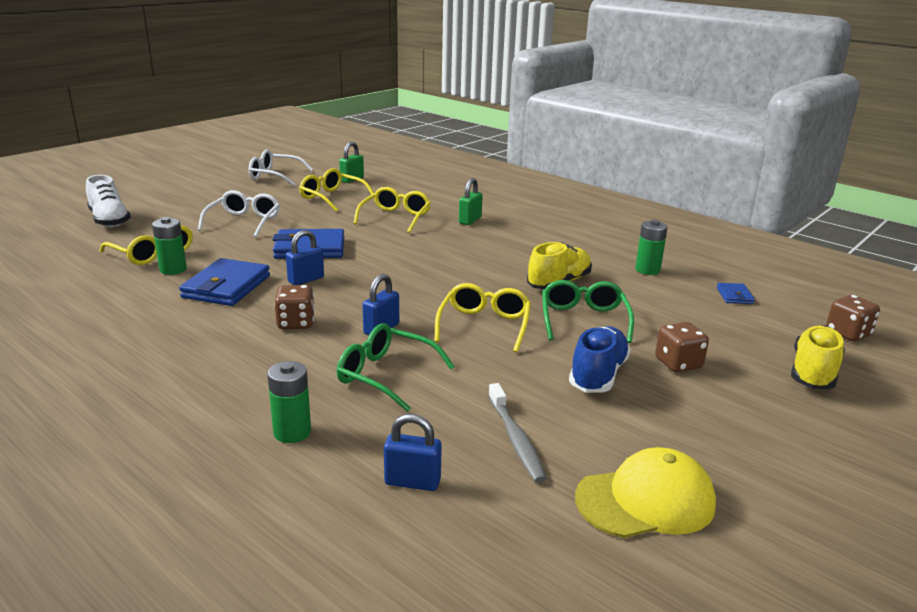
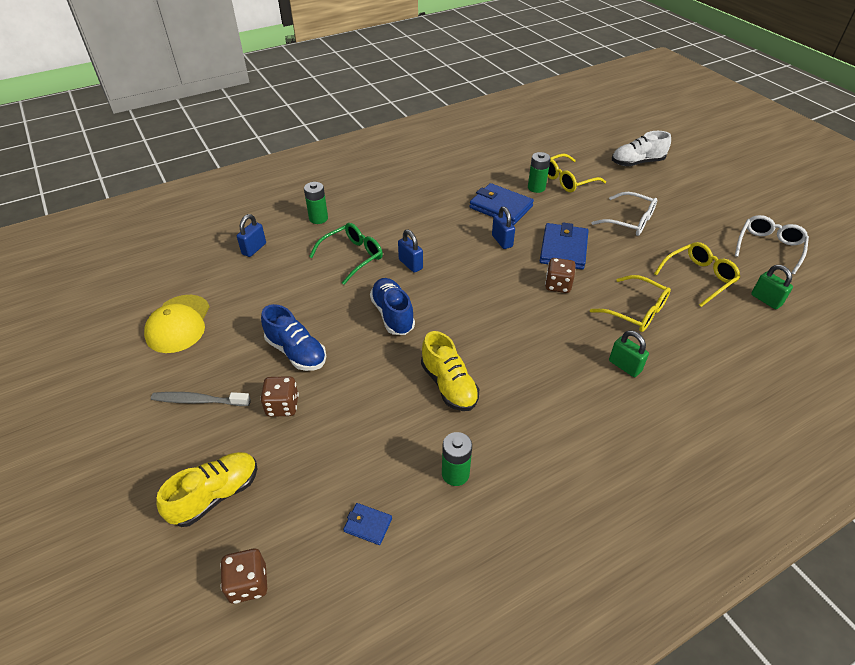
camera: 110 degrees right, 20 degrees up
(296, 323) = (435, 230): brown dice -> brown dice (558, 285)
(484, 325) = (392, 314): yellow glasses -> blue shoe
(516, 439) = (259, 292): grey toothbrush -> grey toothbrush (199, 401)
(583, 320) = (375, 375): green glasses -> none
(813, 372) = (216, 495): yellow shoe -> yellow shoe turned 90 degrees counterclockwise

